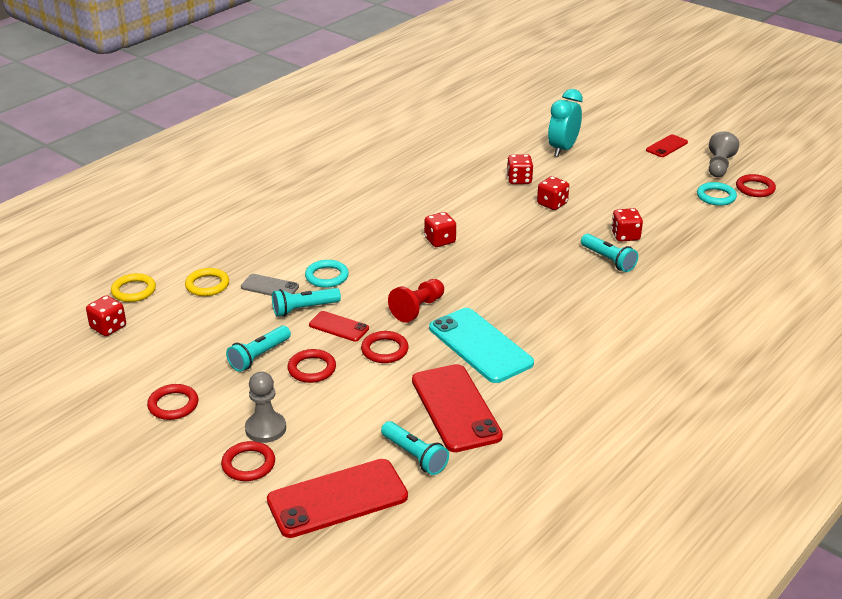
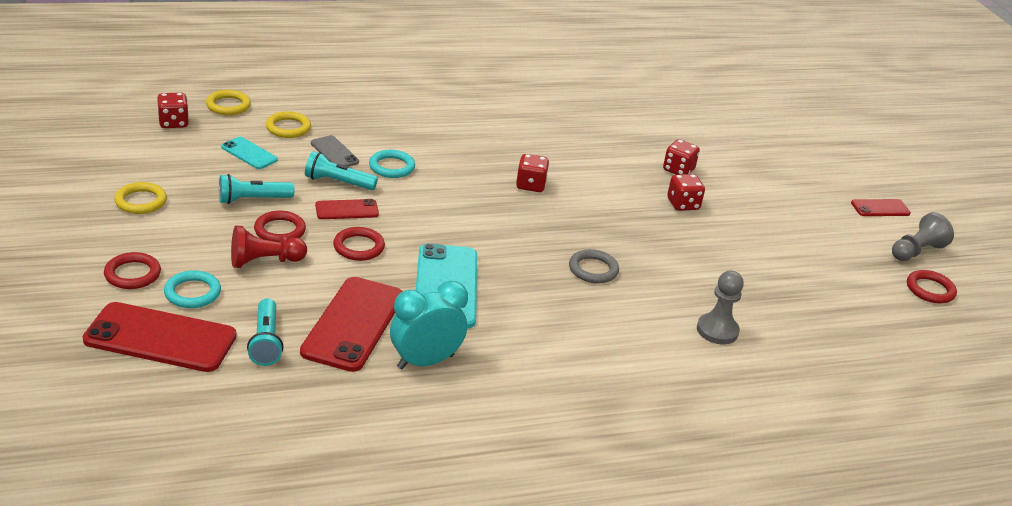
camera: 30 degrees right, 0 degrees up
(173, 405) = (141, 201): red ring -> yellow ring
(205, 321) = (249, 153): none -> turquoise phone
(265, 429) = (182, 255): grey pawn -> grey pawn (717, 330)
(338, 327) = (347, 210): red phone -> red phone turned 75 degrees counterclockwise
(417, 309) = (433, 229): red pawn -> red pawn (264, 261)
(555, 281) = (593, 269): none -> grey ring
(563, 149) = (761, 163): turquoise clock -> turquoise clock (425, 362)
(608, 260) = (672, 278): turquoise flashlight -> none
(625, 236) = (720, 265): red dice -> none
(716, 196) = (872, 277): turquoise ring -> turquoise ring (192, 293)

